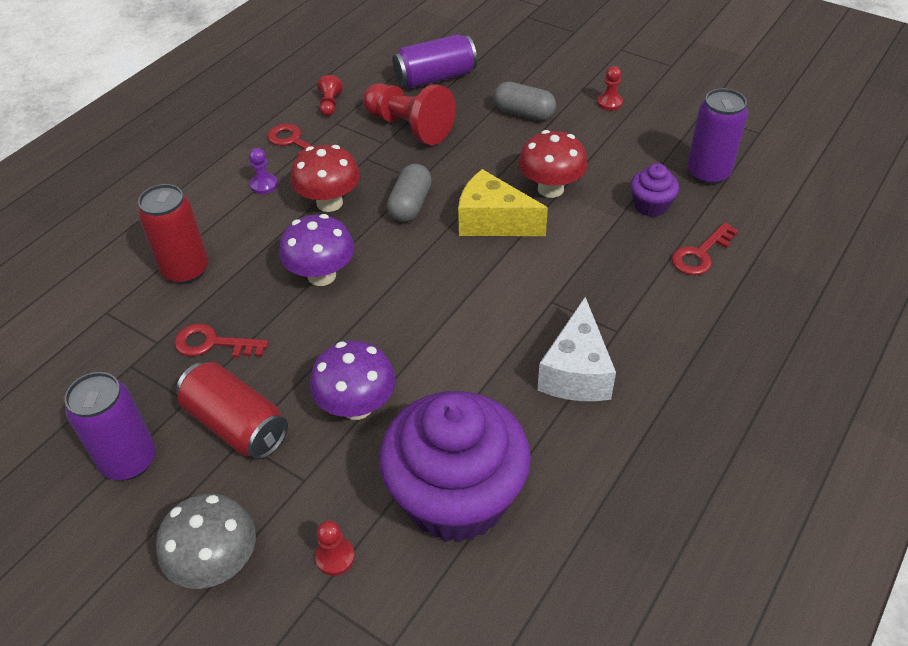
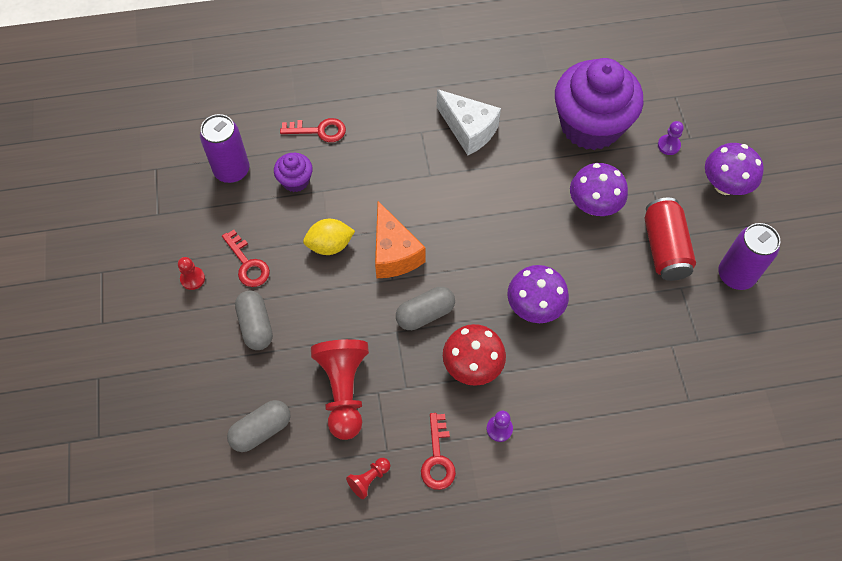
camera: 135 degrees left, 15 degrees up
(186, 270) = (614, 391): red can -> none
(213, 343) = (639, 314): red key -> red key (247, 264)
(217, 564) = (724, 185): grey mushroom -> purple mushroom
(335, 557) = (668, 145): red pawn -> purple pawn
(435, 78) = (261, 430): purple can -> grey capsule
(493, 222) = (394, 253): yellow cheese -> orange cheese
(550, 189) = (330, 245): red mushroom -> yellow lemon
(576, 372) = (468, 130): white cheese -> white cheese turned 75 degrees clockwise

